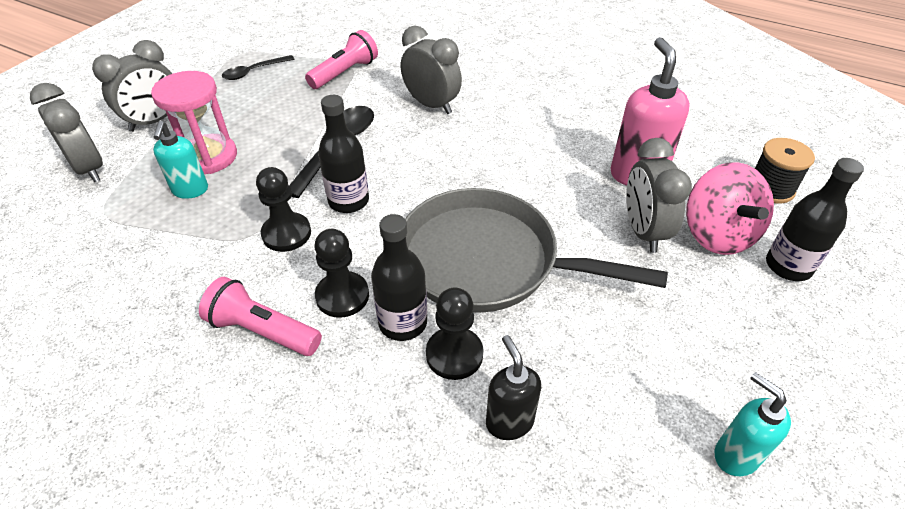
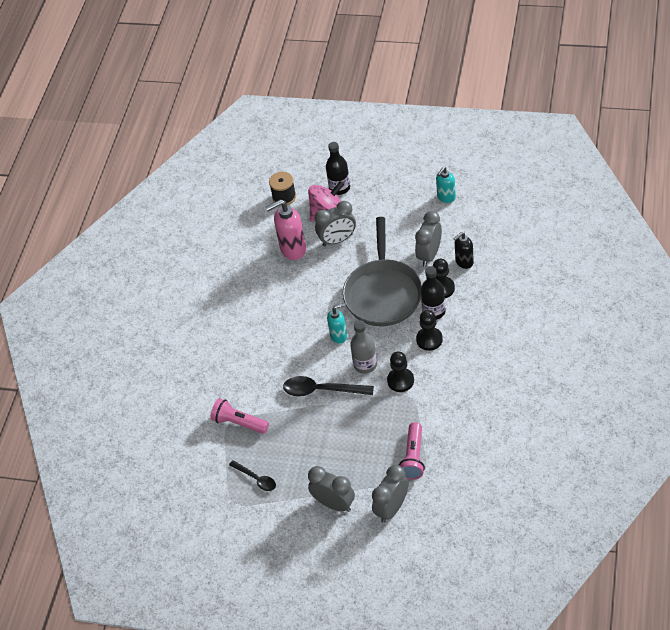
camera: 100 degrees left, 5 degrees up
(190, 190) = (388, 443): turquoise soap dispenser -> turquoise soap dispenser (339, 336)
(209, 157) = (356, 451): pink hourglass -> none
(262, 331) = (462, 360): pink flashlight -> pink flashlight (413, 457)
(348, 201) = (365, 365): black bottle -> grey bottle
(431, 105) = (260, 360): grey clock -> grey clock (429, 255)

